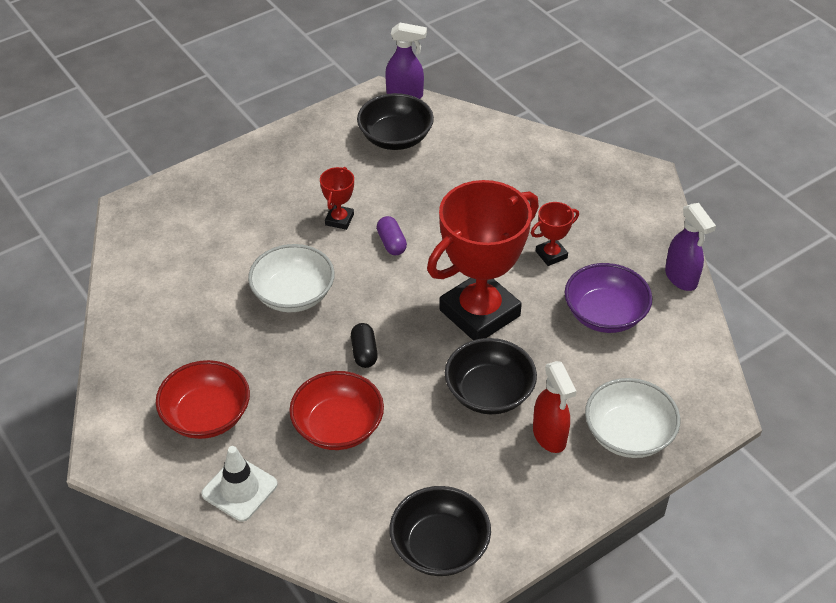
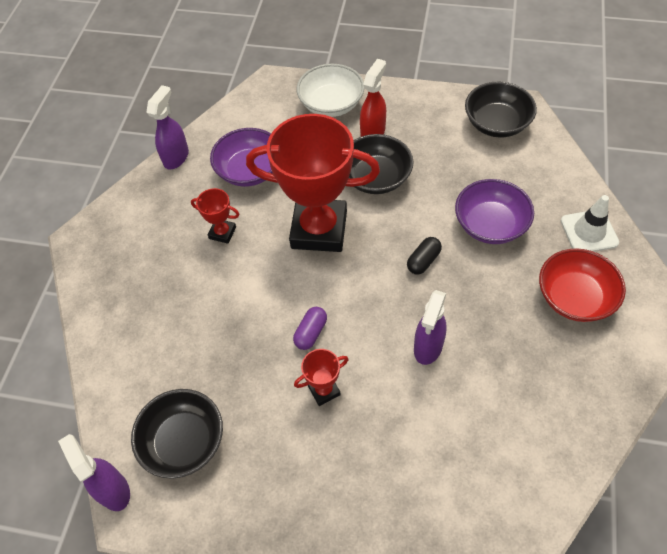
camera: 130 degrees left, 10 degrees up
(293, 294) = (428, 347): white bowl -> purple spray bottle
(338, 427) = (490, 225): red bowl -> purple bowl

